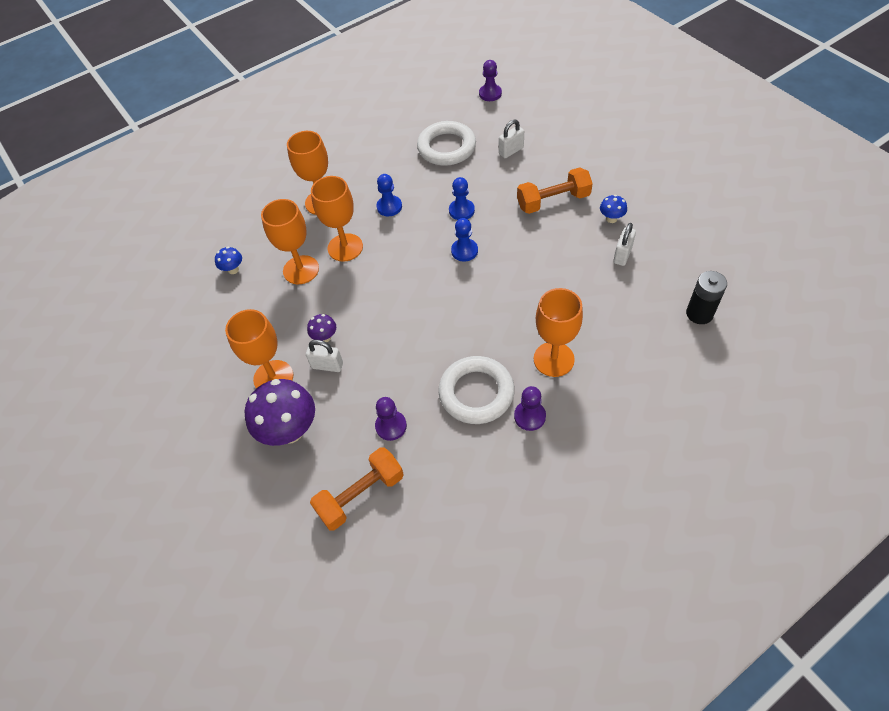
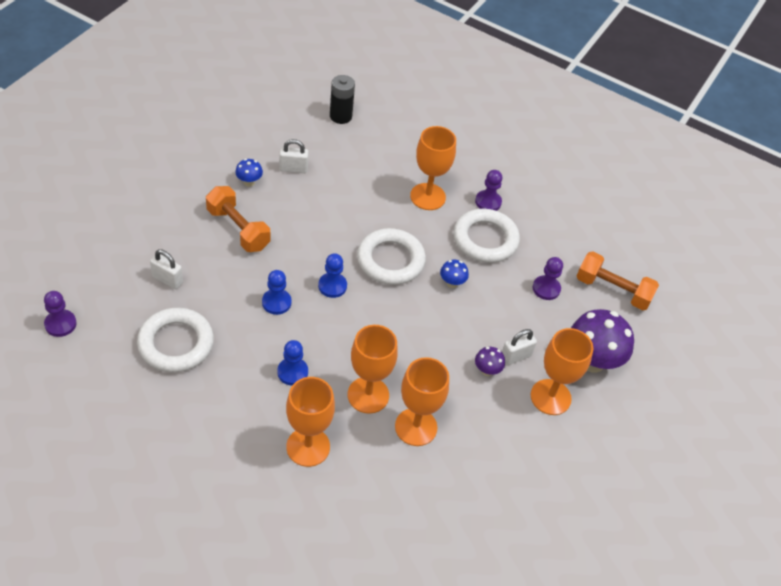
camera: 125 degrees left, 5 degrees down
(233, 270) = (444, 500): blue mushroom -> blue mushroom (452, 283)
(327, 365) = (515, 357): white padlock -> white padlock turned 75 degrees clockwise
(478, 301) = (390, 260): none -> white ring

